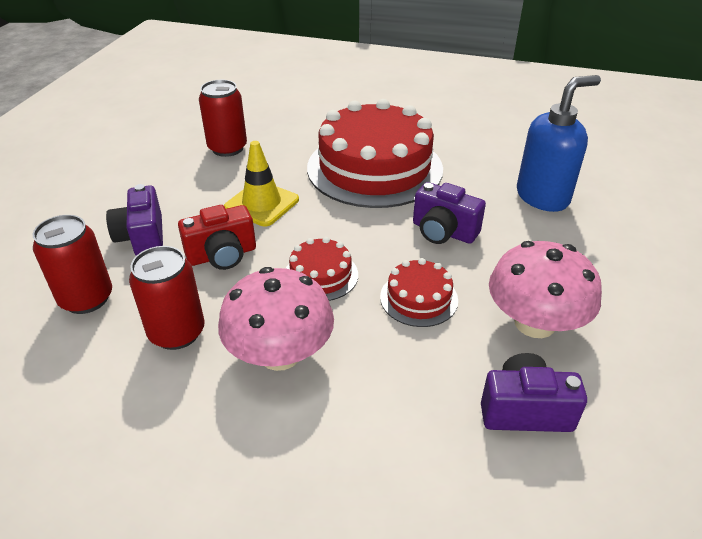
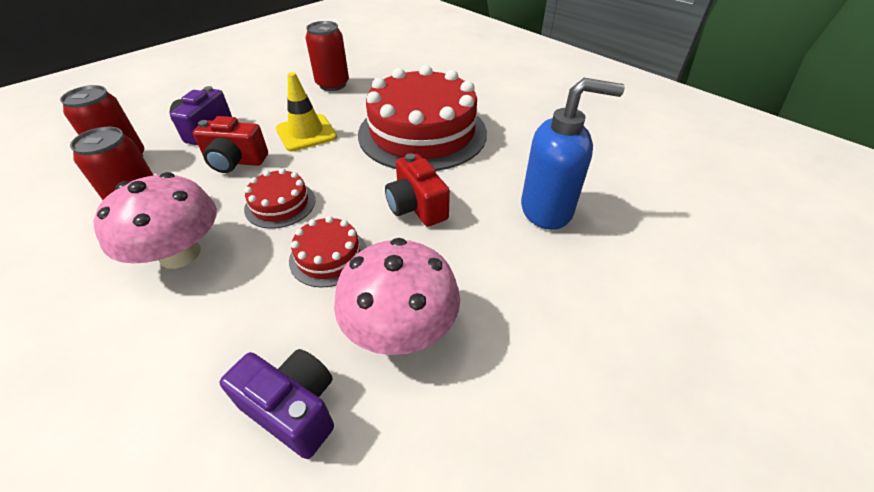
camera: 30 degrees right, 5 degrees up
(443, 232) = (416, 207): purple camera -> red camera

